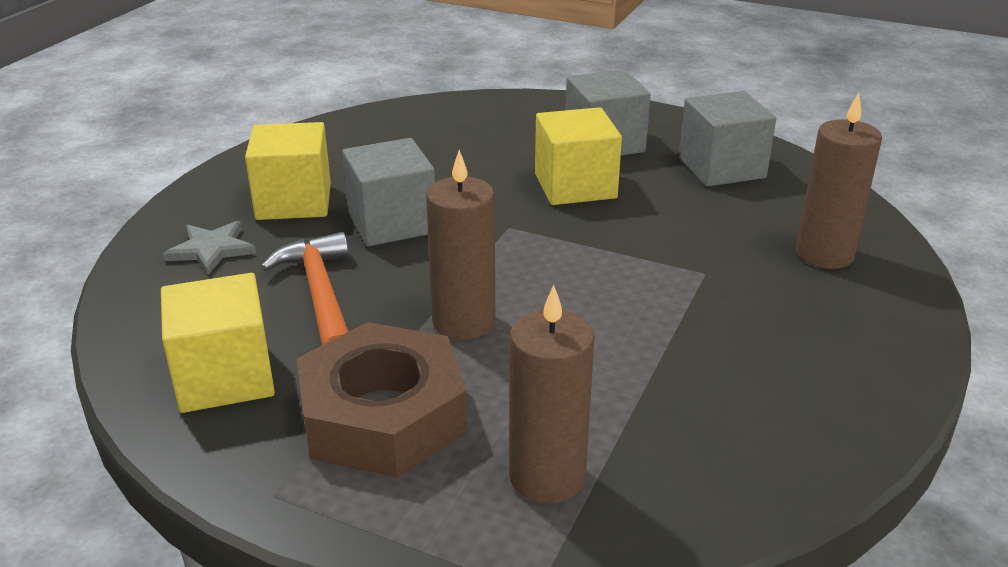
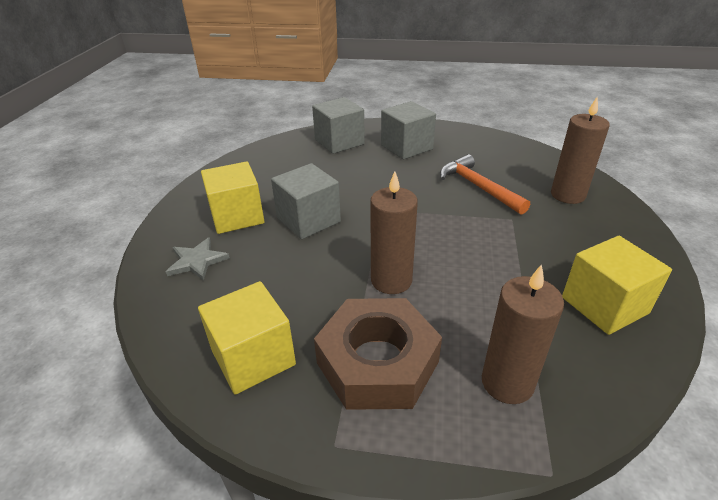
camera: 15 degrees left, 5 degrees up
(320, 295) = (288, 280): orange hammer -> orange hammer (478, 187)
(575, 186) = (406, 176): yellow cube -> yellow cube (604, 305)
(721, 168) = (480, 152): grey cube -> grey cube (339, 142)

